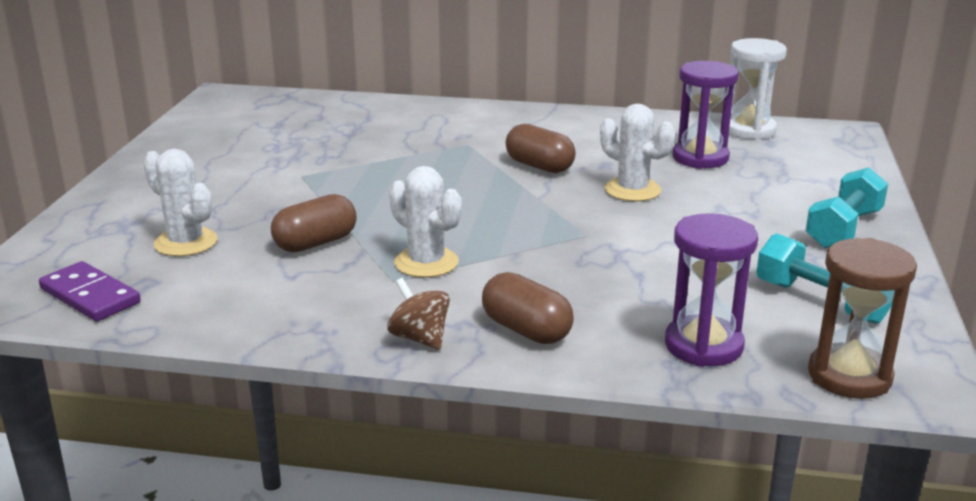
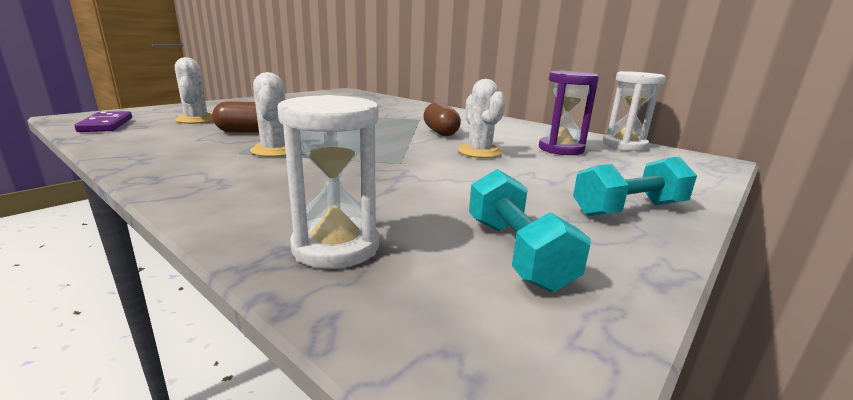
camera: 30 degrees right, 5 degrees down
(420, 338) = (172, 178): brown spinning top -> none
(526, 330) = (239, 194): brown capsule -> none
(703, 346) = (336, 247): purple hourglass -> white hourglass
(849, 376) = (429, 335): brown hourglass -> none

